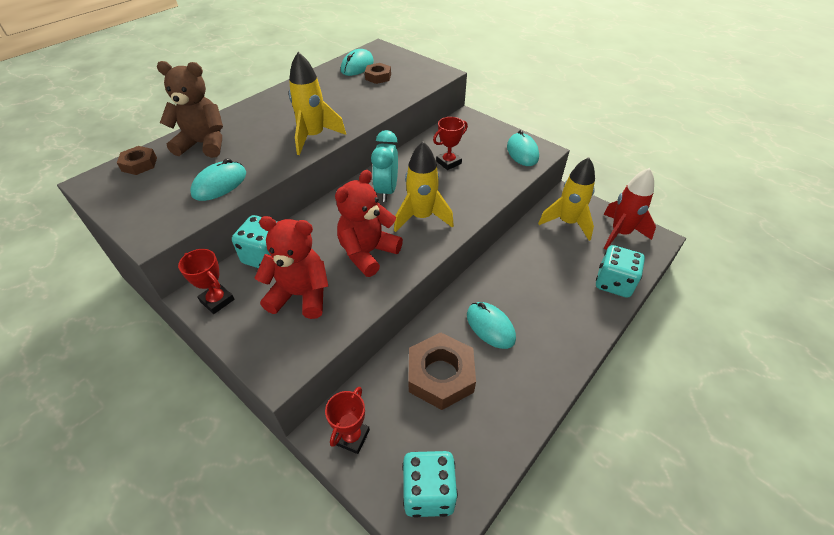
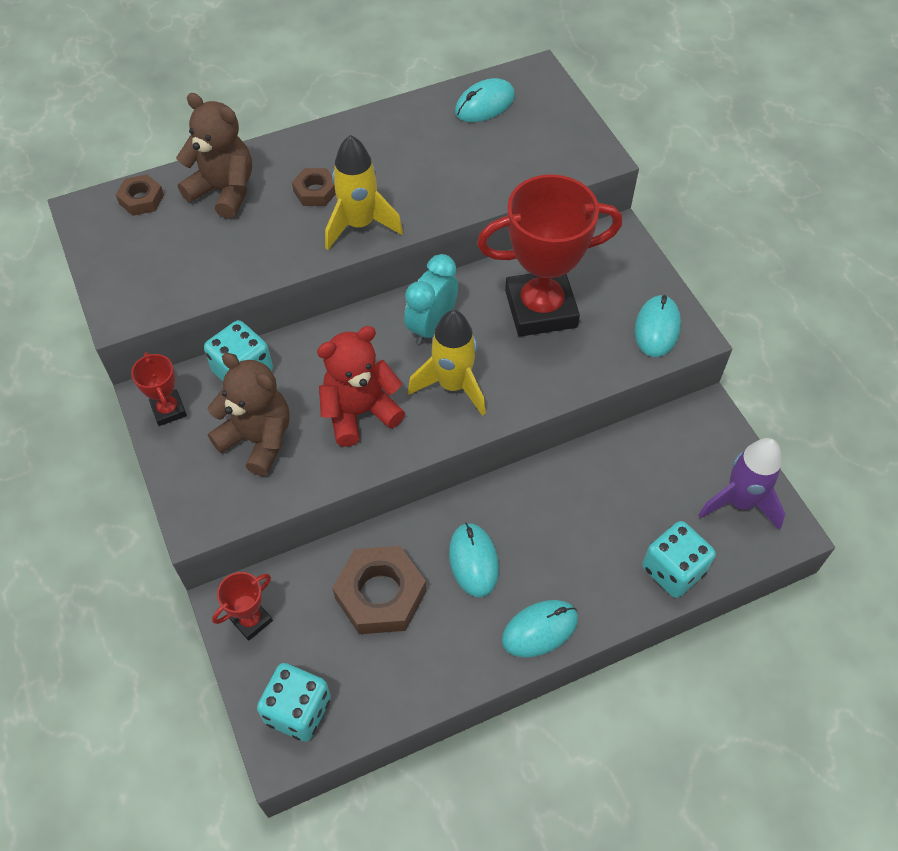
camera: 25 degrees right, 10 degrees up
(220, 184) = (217, 264): turquoise mouse -> turquoise mouse (540, 629)
(300, 295) = (258, 439): red teddy bear -> brown teddy bear
(378, 77) = (502, 137): brown nut -> brown nut (315, 191)
(448, 162) = (541, 309): red trophy -> red trophy, size x2.21
(567, 223) = (676, 456): yellow rocket -> none
(620, 233) = (740, 502): red rocket -> purple rocket

